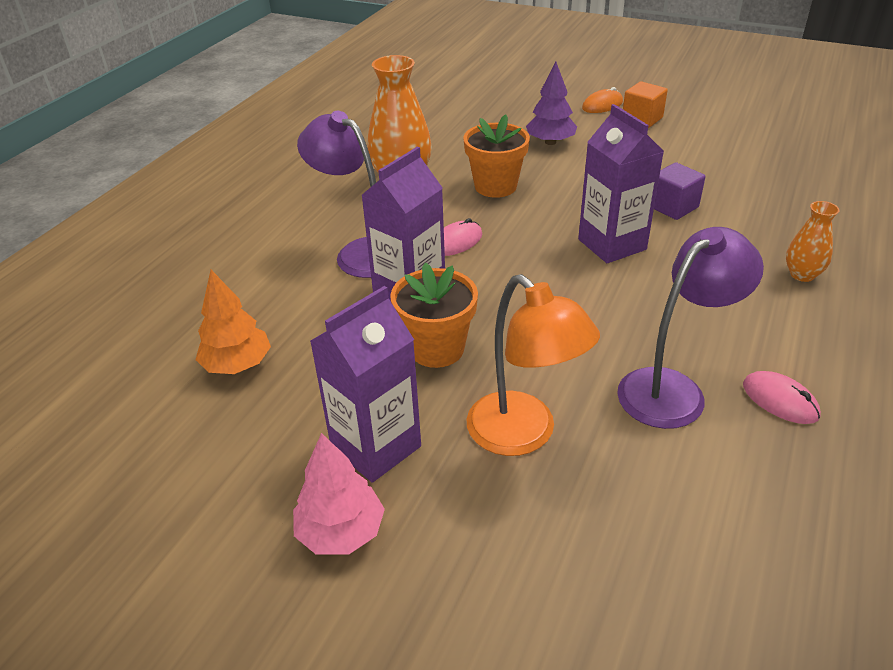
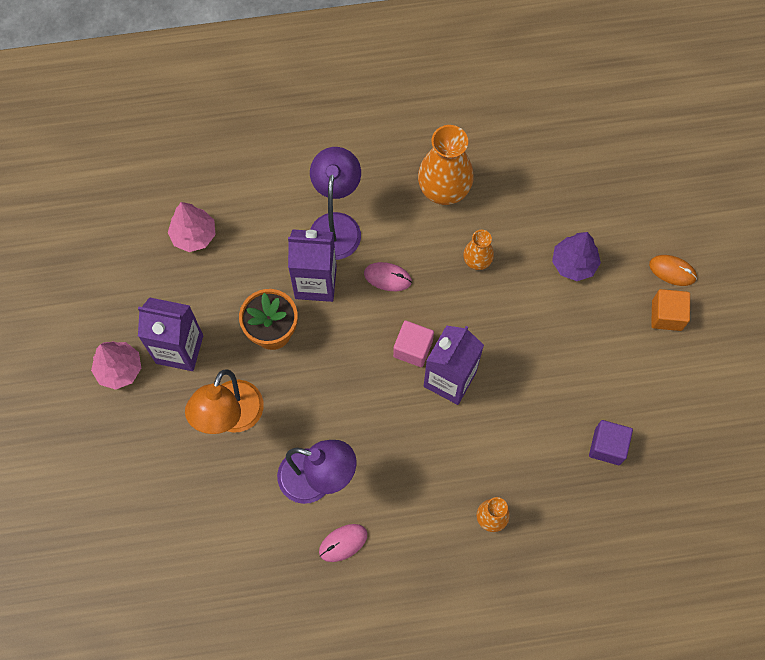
camera: 55 degrees right, 30 degrees up
(237, 365) = (194, 235): orange tree -> pink tree
(495, 186) = (477, 261): orange flower pot -> orange vase
(555, 255) = (413, 349): none -> pink cube
(673, 207) = (529, 399): purple cube -> purple cube (607, 446)
(780, 400) = (343, 543): pink mouse -> pink mouse turned 45 degrees clockwise

